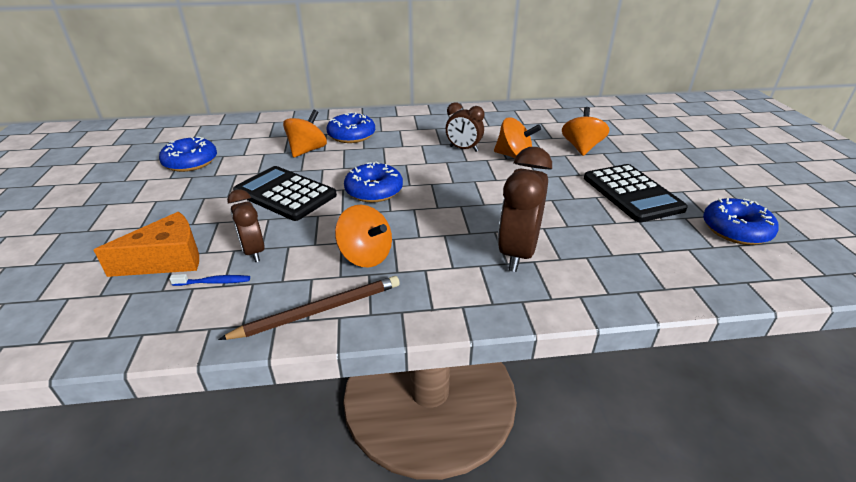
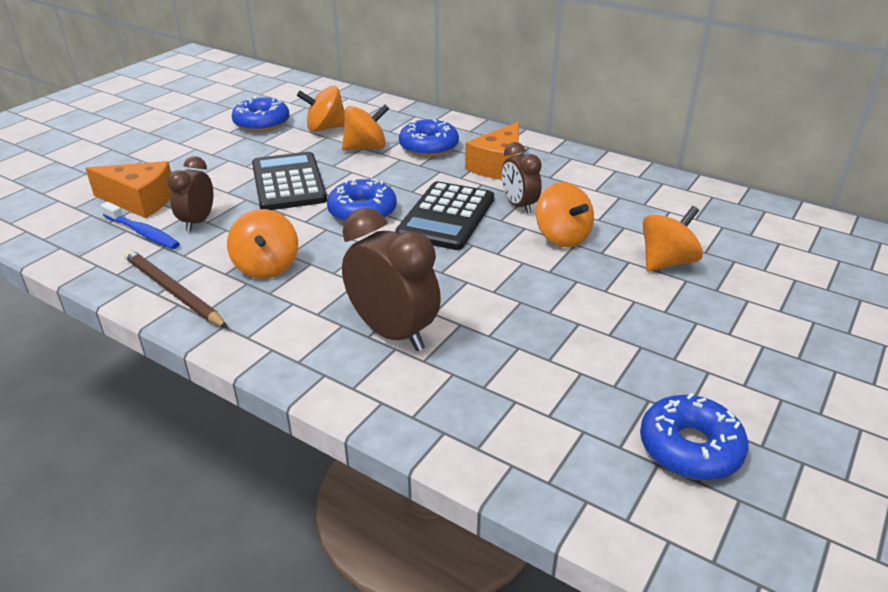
camera: 40 degrees right, 0 degrees up
(214, 282) = (143, 233): blue toothbrush -> blue toothbrush, size x1.52
(253, 148) = (325, 128): none -> orange spinning top
(319, 310) = (173, 291): brown pencil -> brown pencil turned 150 degrees counterclockwise
(415, 131) = (499, 166): none -> orange cheese
(517, 253) = (392, 333): brown clock -> brown clock turned 75 degrees clockwise
(632, 193) = (630, 341): black calculator -> black calculator (446, 216)

